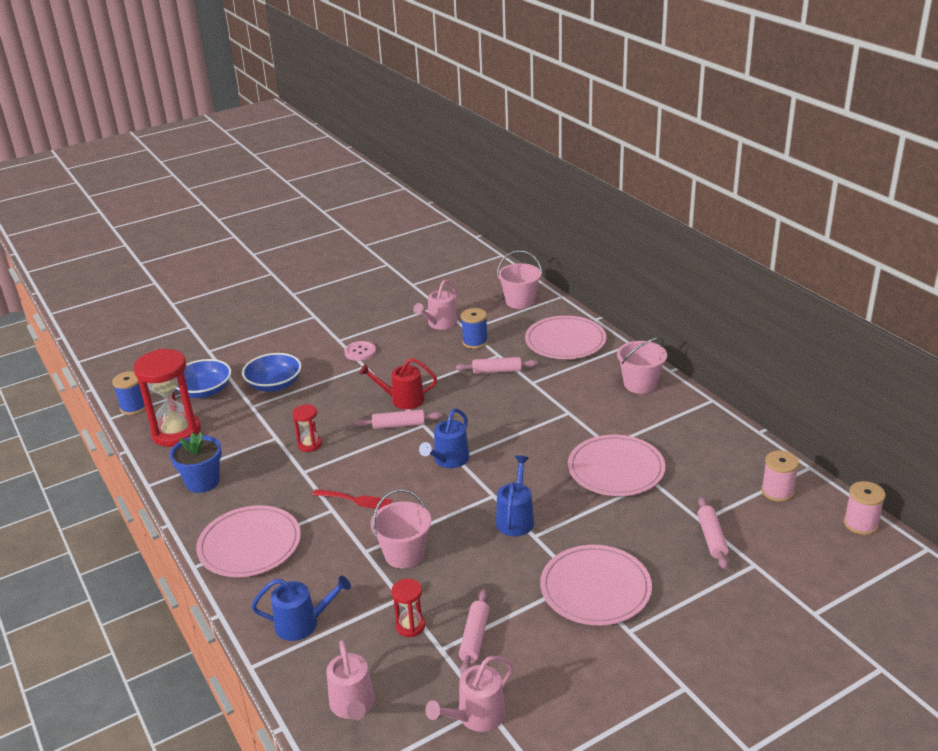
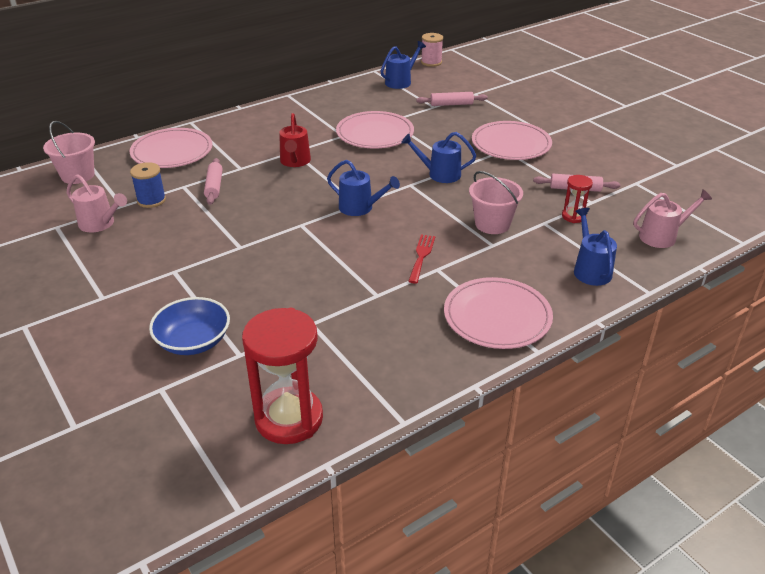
camera: 95 degrees left, 5 degrees up
(134, 407) = (214, 485): blue spool -> none
(202, 482) = (396, 371): blue flower pot -> none
(204, 391) = (190, 409): blue bowl -> none
(310, 445) = (328, 296): red hourglass -> none
(360, 352) = (140, 277): pink button -> none
(399, 425) = (299, 239): pink rolling pin -> none
(403, 400) = (253, 239): red watering can -> red watering can (295, 161)
(476, 716) = (645, 186): pink watering can -> none
(640, 384) = (257, 120): pink bucket -> none
(777, 491) = (400, 82): pink spool -> blue watering can

